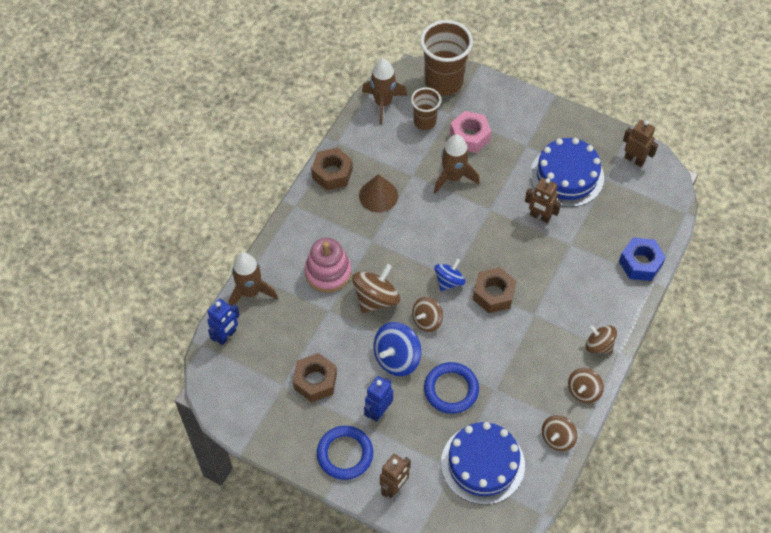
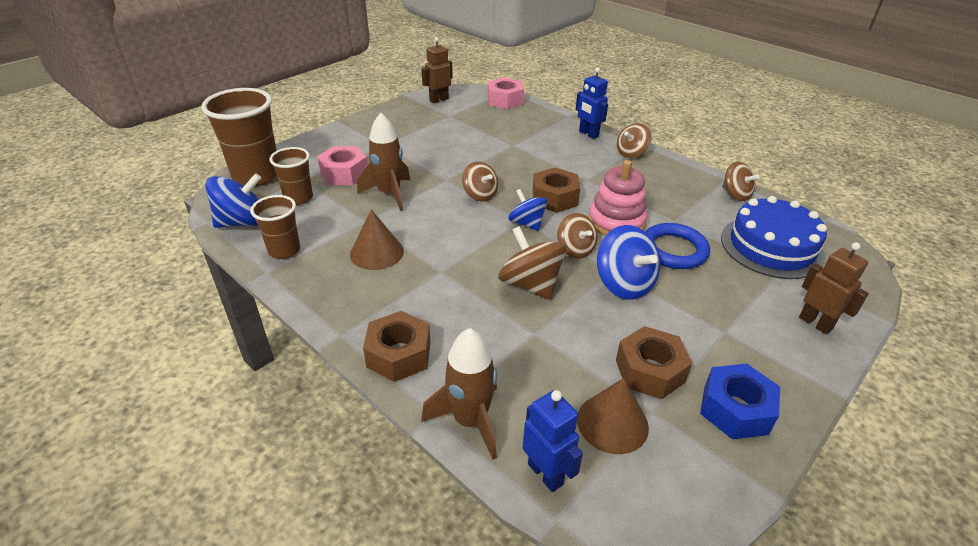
camera: 75 degrees left, 20 degrees down
(268, 364) = (612, 423): none -> brown cone
(328, 272) = (472, 321): pink stacking toy -> pink stacking toy (616, 222)
(332, 173) = (313, 286): brown nut -> brown nut (399, 354)
(345, 454) = (771, 362): blue ring -> none
(361, 141) = (284, 250): none -> brown cup
(379, 411) = (702, 315): blue robot -> blue robot (588, 134)
(383, 103) = (243, 222): brown rocket -> blue spinning top
(540, 216) = (472, 154): brown robot -> none
(567, 176) = (434, 132): blue cake -> none
(583, 391) = (681, 170): brown spinning top -> brown spinning top (480, 195)
(640, 263) = (549, 118): blue nut -> blue nut (735, 409)
(662, 216) = (505, 100): none -> pink nut

